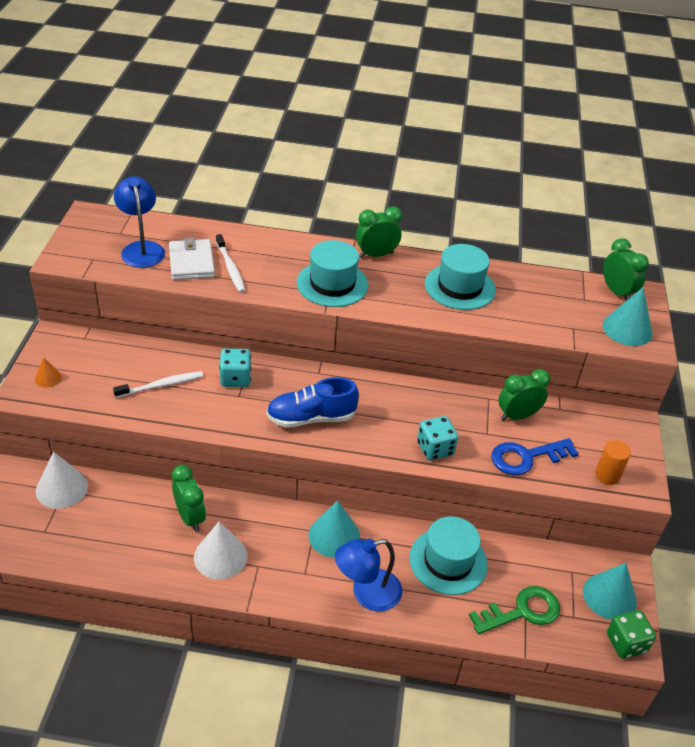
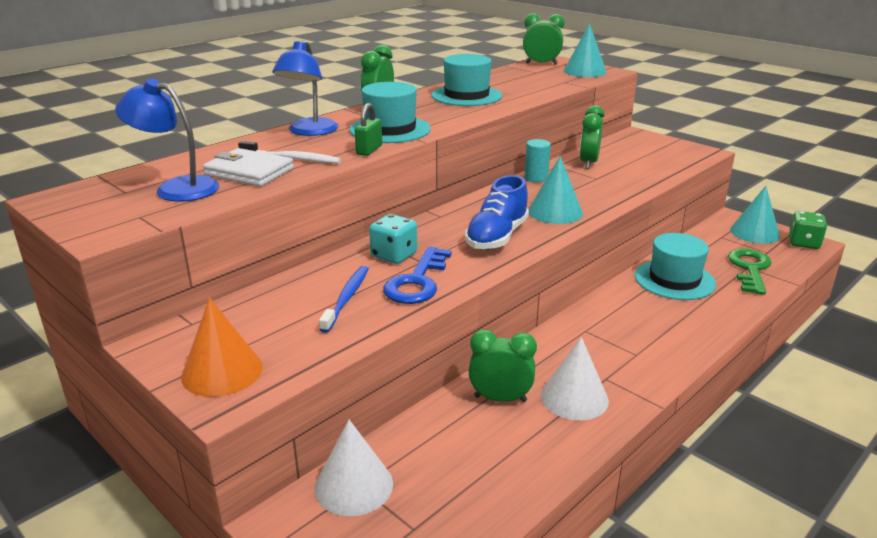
camera: 50 degrees left, 15 degrees down
(48, 378) = (222, 371): orange cone -> orange cone, size x1.91
(161, 385) = (347, 298): white toothbrush -> blue toothbrush
(280, 294) = (369, 150): none -> green padlock
(334, 535) = (601, 322): turquoise cone -> turquoise cone (555, 212)
(367, 593) = (685, 330): blue lamp -> blue lamp (309, 131)
(435, 449) = (594, 200): turquoise dice -> none
(446, 395) = (536, 178): none -> turquoise cylinder
(526, 457) = (637, 174): blue key -> blue key (417, 282)
(607, 475) = (681, 157): orange cylinder -> none

